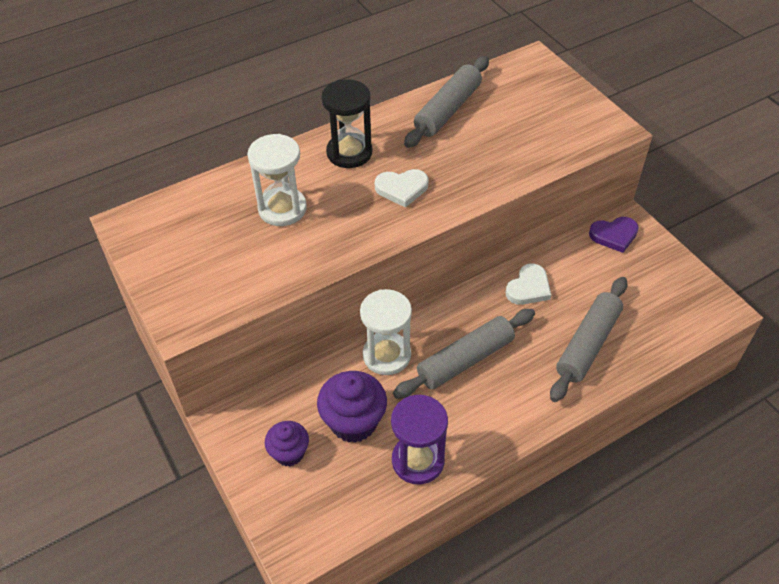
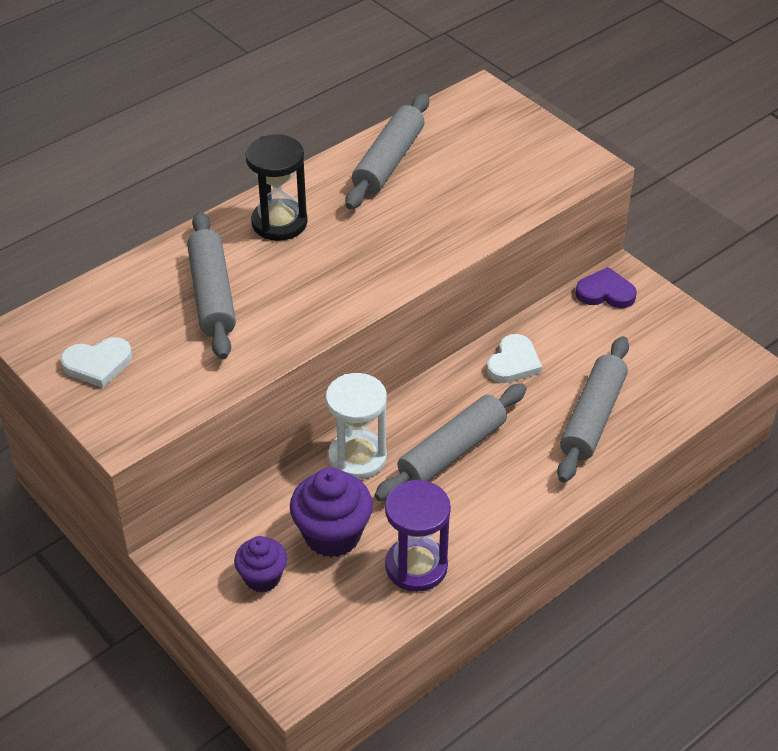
camera: 10 degrees left, 5 degrees down
(282, 209) = (212, 295): white hourglass -> grey rolling pin
(402, 189) = (351, 257): white heart -> white heart (98, 364)
(614, 235) = (605, 292): purple heart -> purple heart turned 150 degrees counterclockwise

